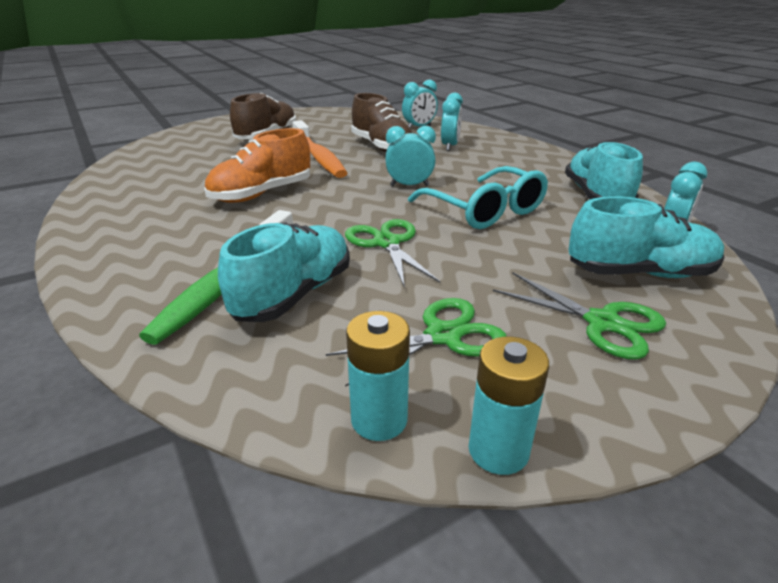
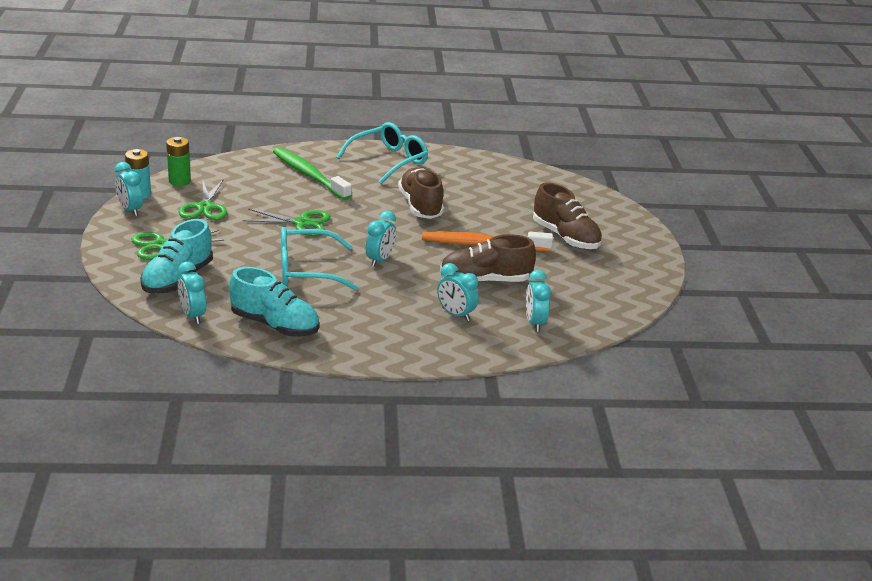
camera: 115 degrees right, 0 degrees up
(129, 240) = (389, 161): none -> turquoise glasses
(261, 194) = (420, 206): orange shoe -> brown shoe
(294, 294) = (279, 187): turquoise shoe -> none
(379, 420) = (179, 181): turquoise battery -> green battery
(568, 424) = (130, 210): none -> turquoise clock

